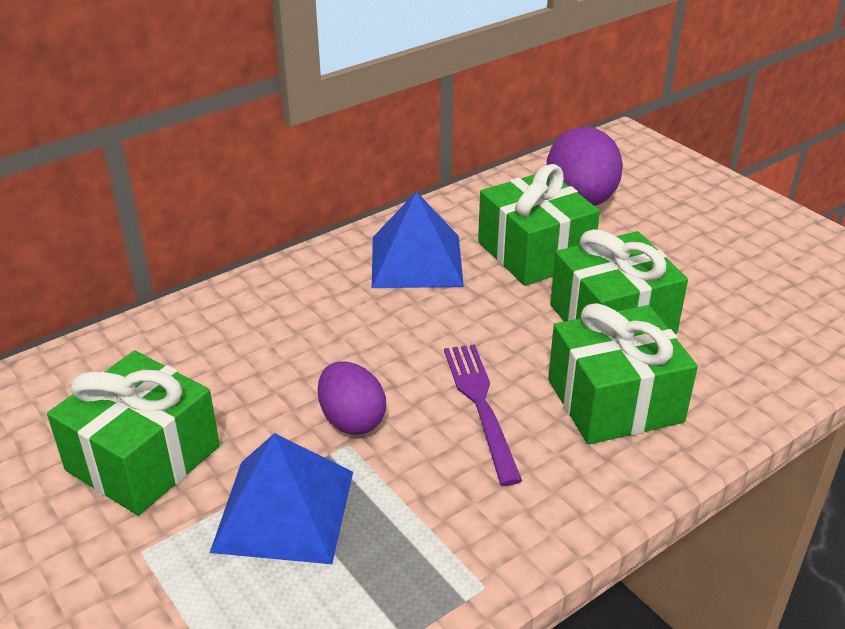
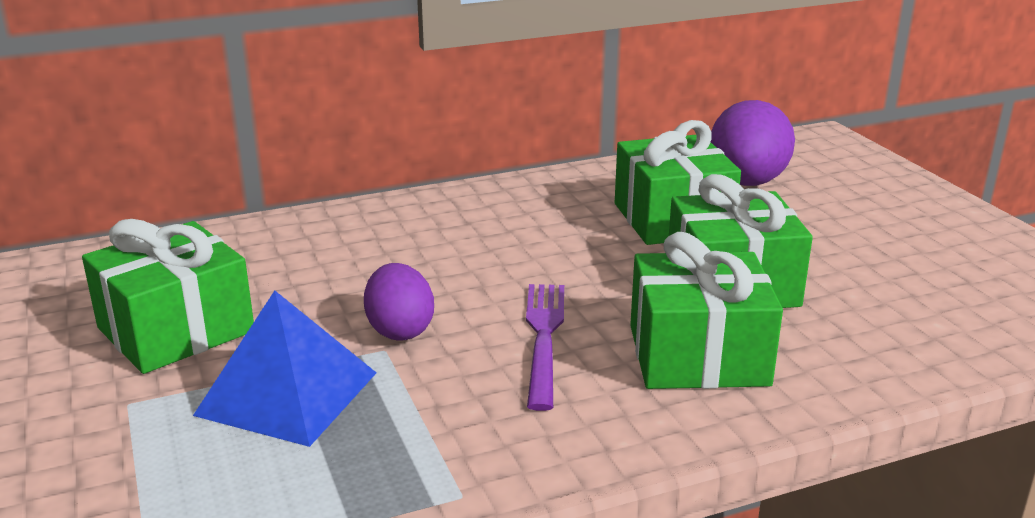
camera: 15 degrees right, 10 degrees down
(416, 261) = (540, 211): blue pyramid -> none

